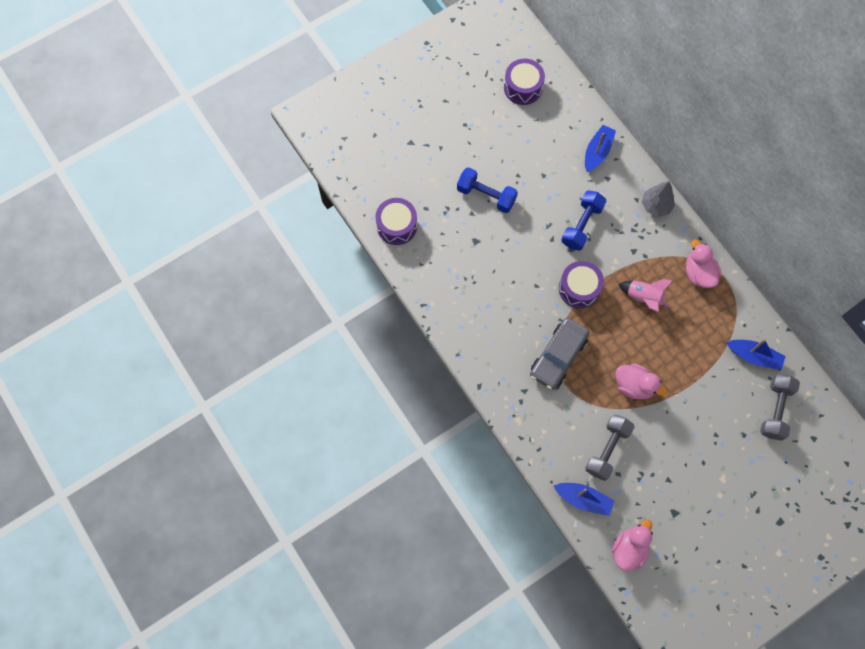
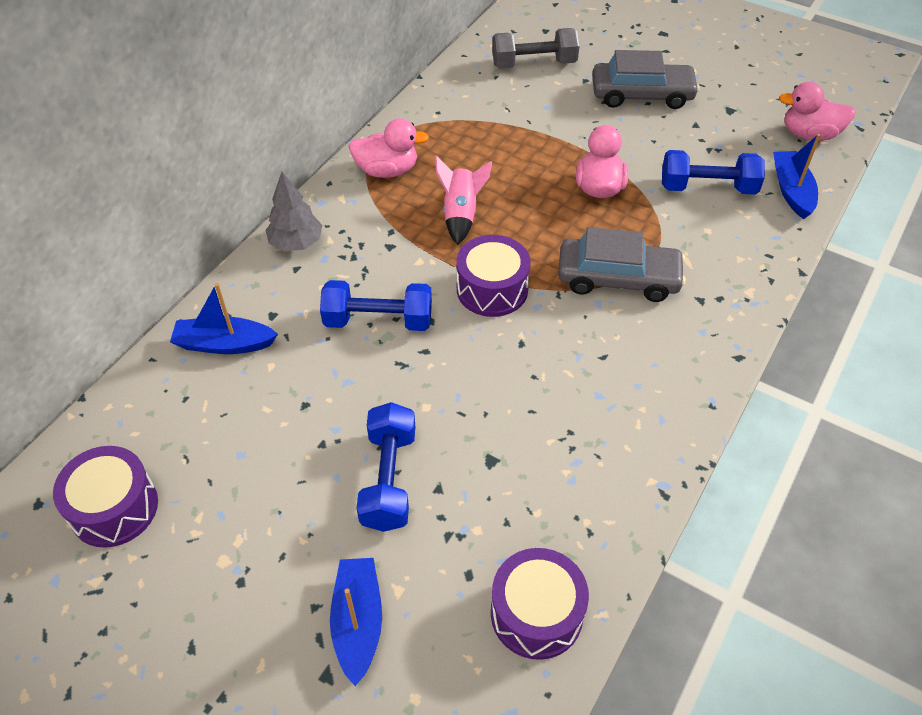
camera: 115 degrees left, 20 degrees down
(607, 449) = (707, 188): grey dumbbell -> blue dumbbell
(698, 273) = (387, 170): pink duck -> pink duck turned 135 degrees counterclockwise
(713, 463) = (642, 94): none -> grey car
(754, 356) = (476, 95): blue boat -> blue boat (358, 622)

